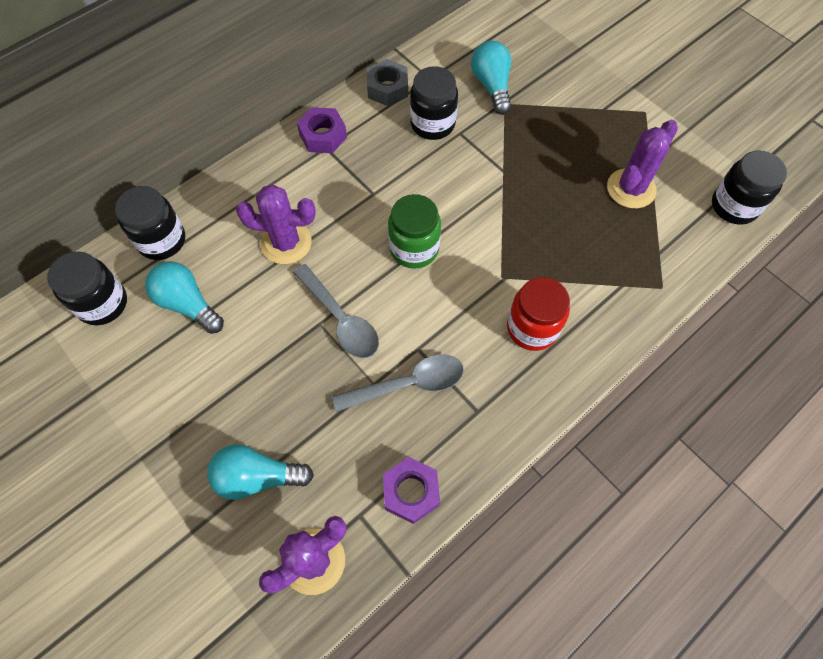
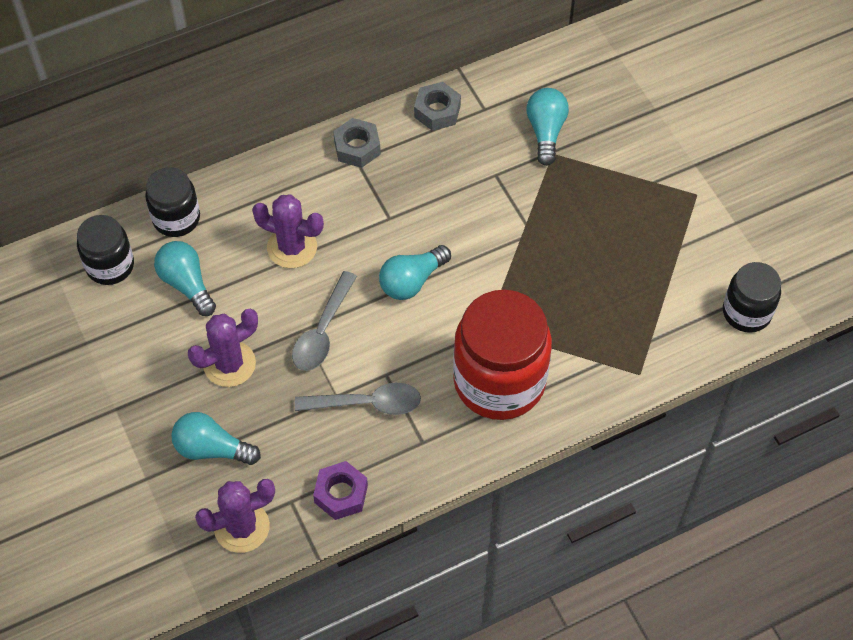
camera: 15 degrees right, 5 degrees down
(323, 136) = (357, 148): purple nut -> grey nut
(341, 319) = (323, 331): grey spoon -> grey spoon turned 45 degrees clockwise
(414, 248) = (412, 281): green jar -> turquoise light bulb
(432, 124) = (471, 159): black jar -> none
(532, 328) = (499, 381): red jar -> red jar, size x1.80
(631, 188) = (648, 271): purple cactus -> purple cactus (229, 364)

